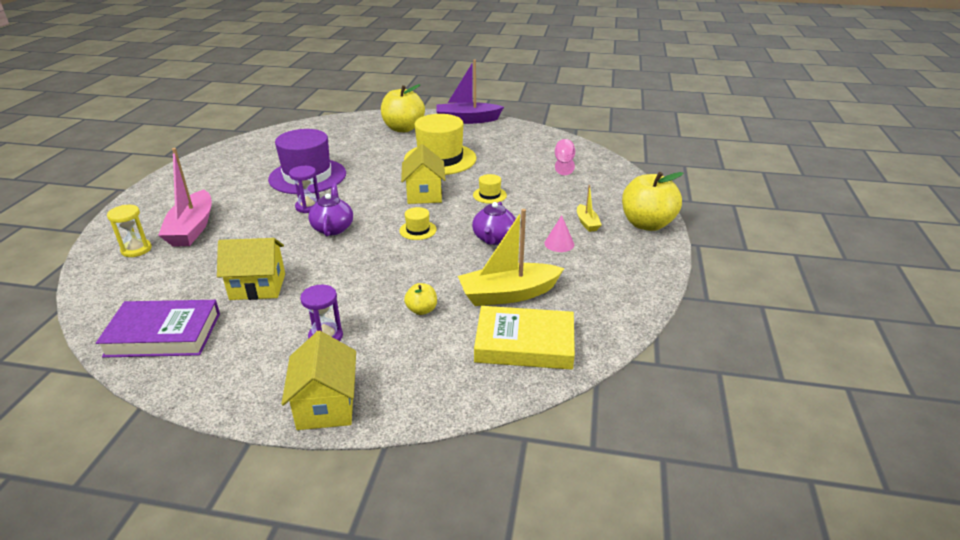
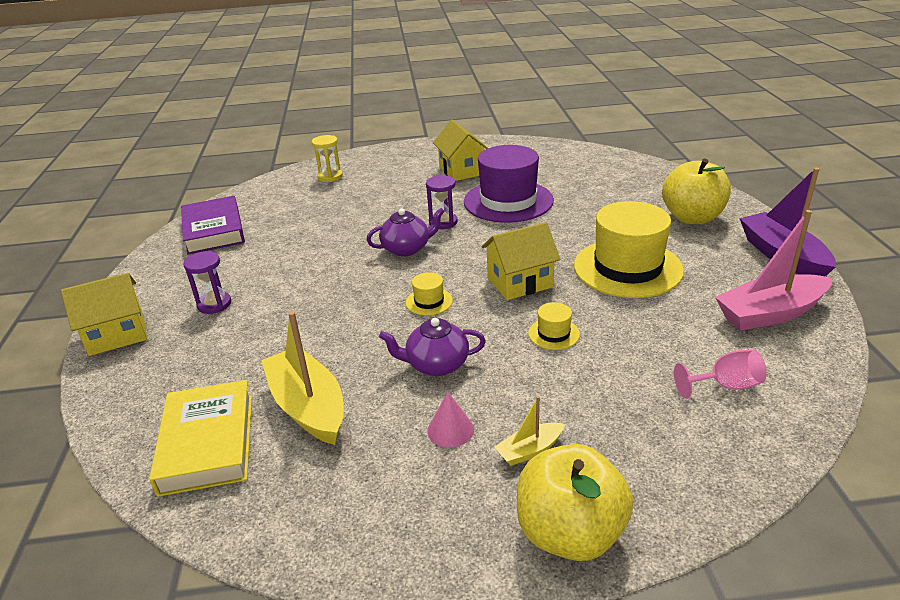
camera: 75 degrees right, 0 degrees up
(192, 228) = (373, 185): pink boat -> pink boat (770, 313)
(258, 286) = (288, 245): yellow house -> yellow house (461, 170)
(421, 310) = (265, 348): yellow apple -> none

